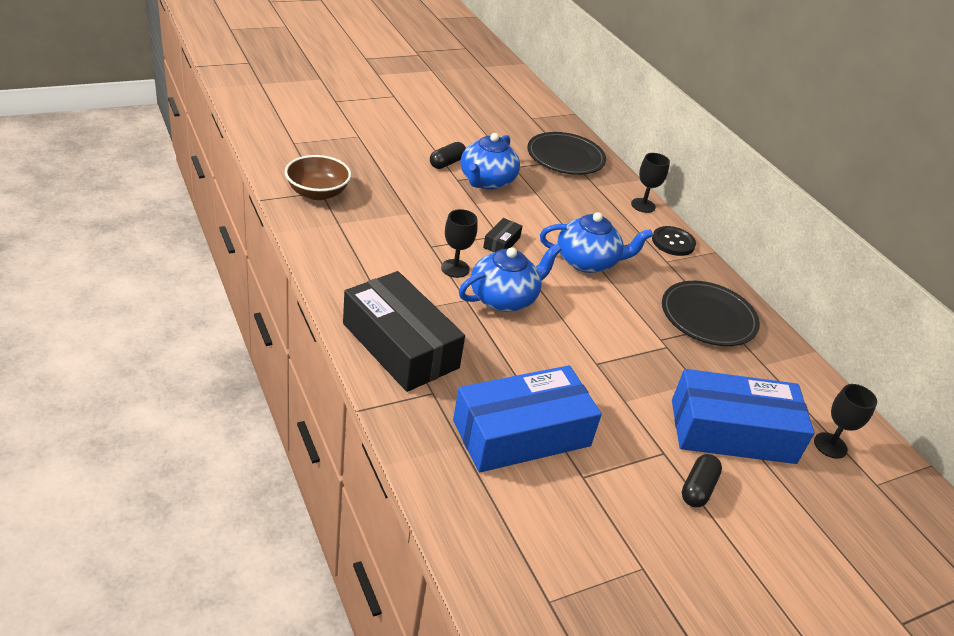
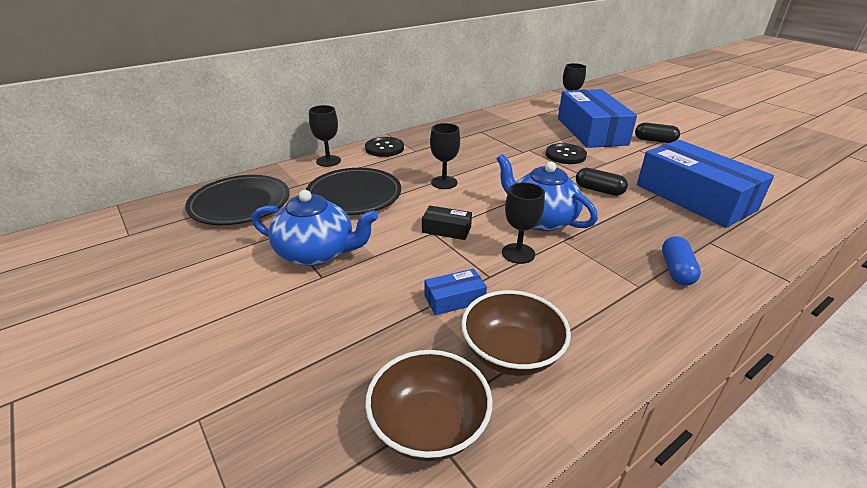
camera: 95 degrees left, 5 degrees down
(352, 232) = (511, 353): none -> brown bowl
(400, 345) = (676, 270): black box -> blue capsule
(412, 224) = (454, 299): none -> blue box
(447, 163) = (278, 292): black capsule -> black capsule (599, 190)
(588, 262) = (444, 182): blue teapot -> black goblet
(648, 371) = (565, 155): none -> black button
(708, 317) = (479, 136): black plate -> black plate (354, 196)

